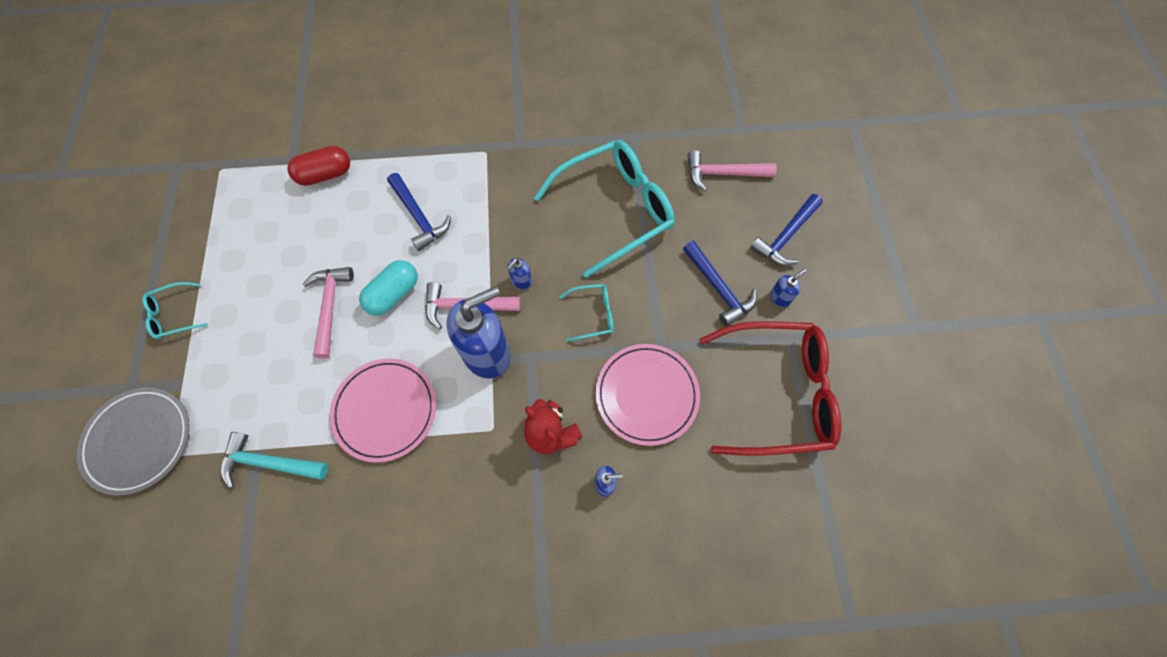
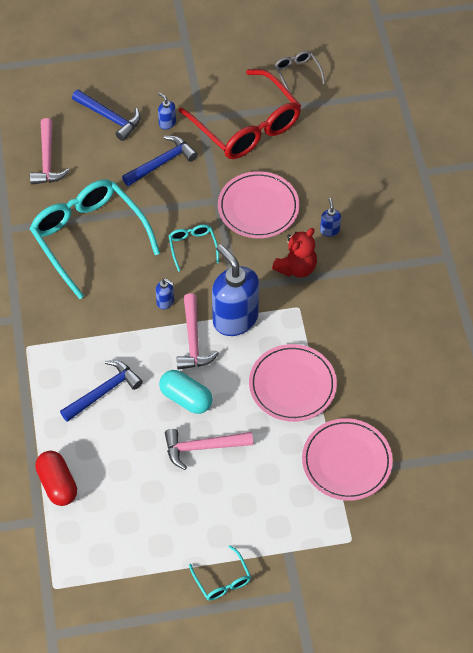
camera: 95 degrees left, 10 degrees down
(139, 441) = (342, 570): grey plate -> none
(270, 463) = (346, 461): turquoise hammer -> pink plate
(777, 392) = (247, 126): red glasses -> red glasses turned 150 degrees clockwise
(876, 469) = (297, 73): none -> grey glasses

